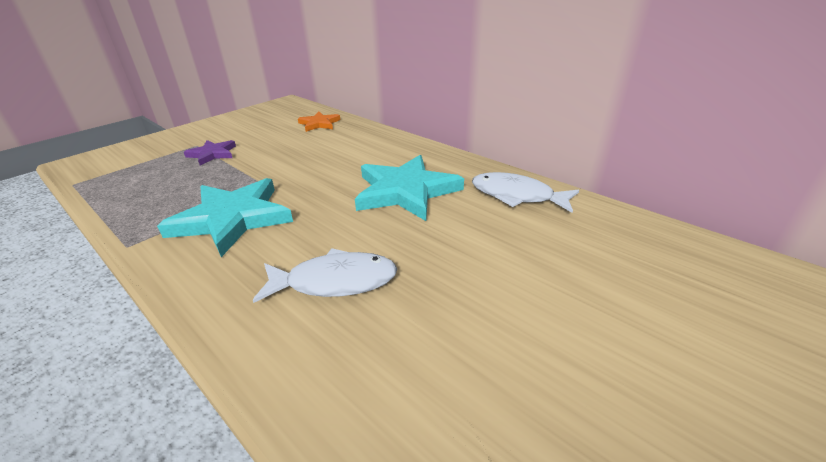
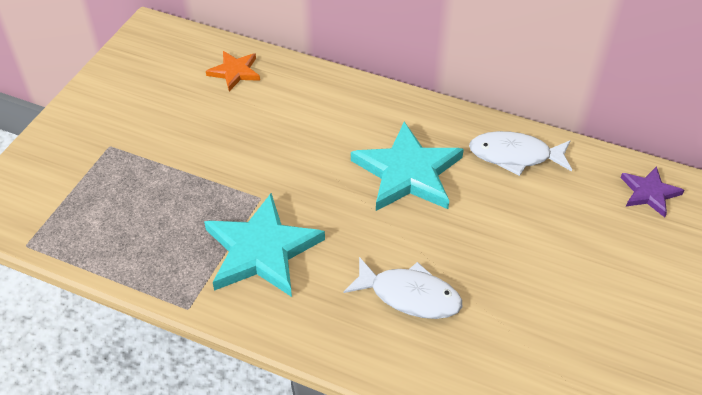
camera: 20 degrees left, 15 degrees up
(212, 154) = (147, 158): purple star -> purple star (649, 193)
(335, 281) = (409, 295): white fish -> white fish turned 45 degrees clockwise

